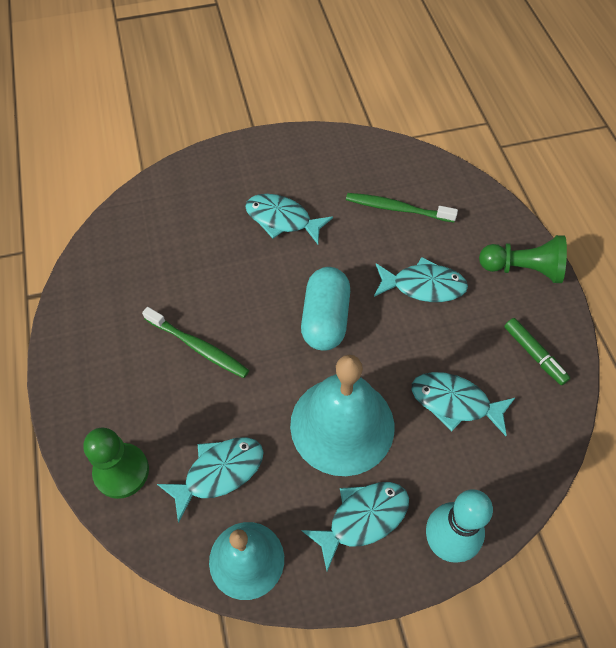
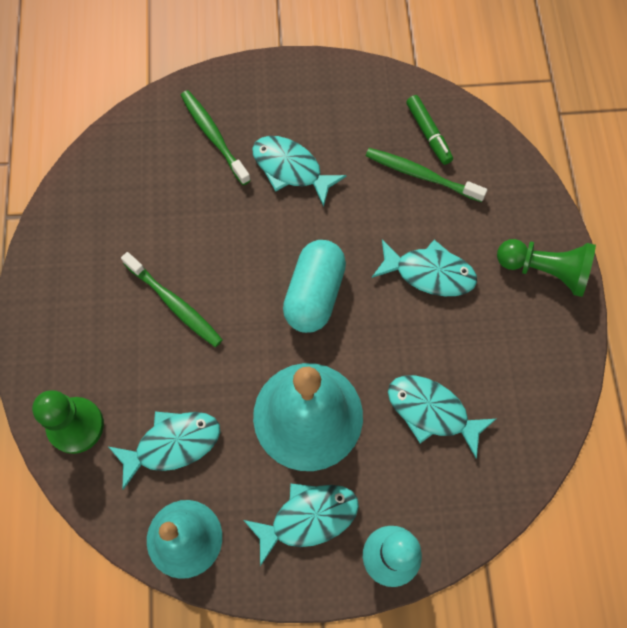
camera: 10 degrees right, 10 degrees up
(208, 203) = (214, 137): none -> green toothbrush
(534, 354) = (531, 372): green marker -> green marker (428, 134)

